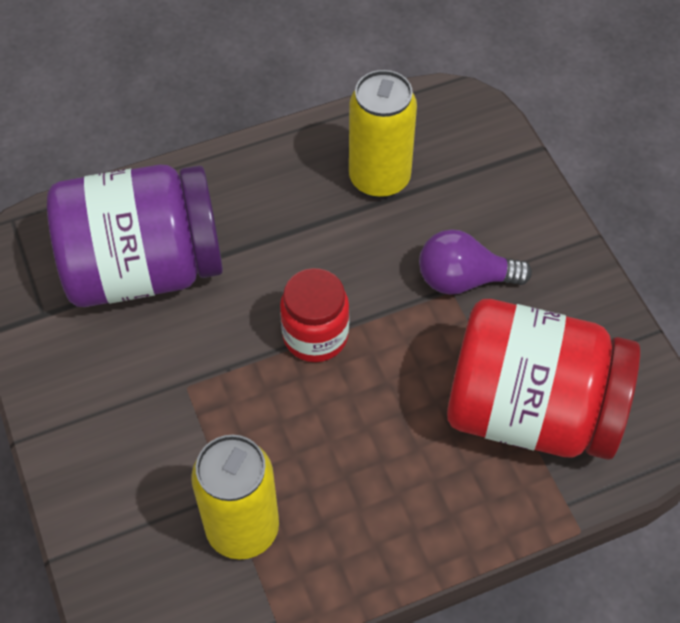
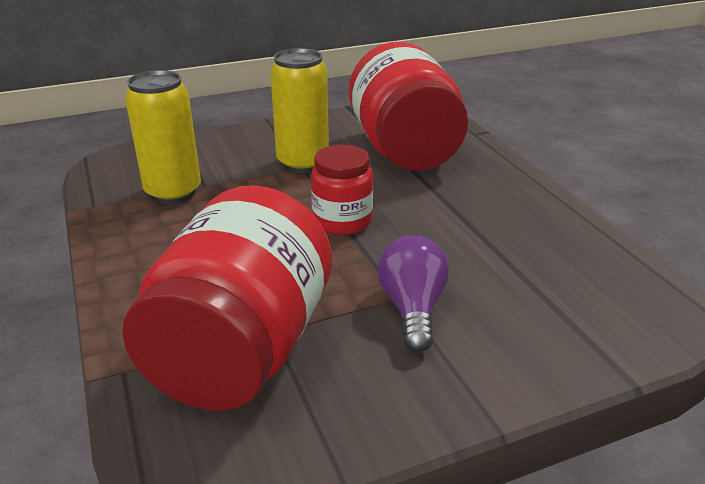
camera: 90 degrees right, 25 degrees down
(144, 268) = (404, 150): purple jar -> red jar
(379, 178) = (532, 256): yellow can -> yellow can (303, 163)

